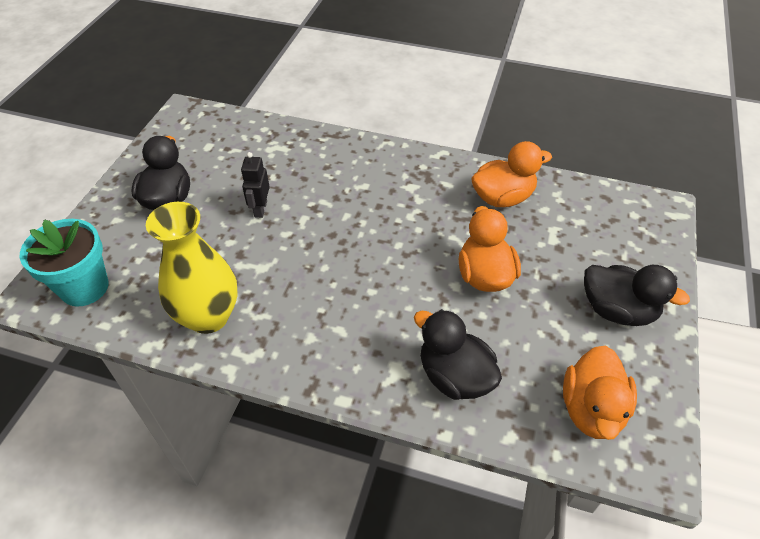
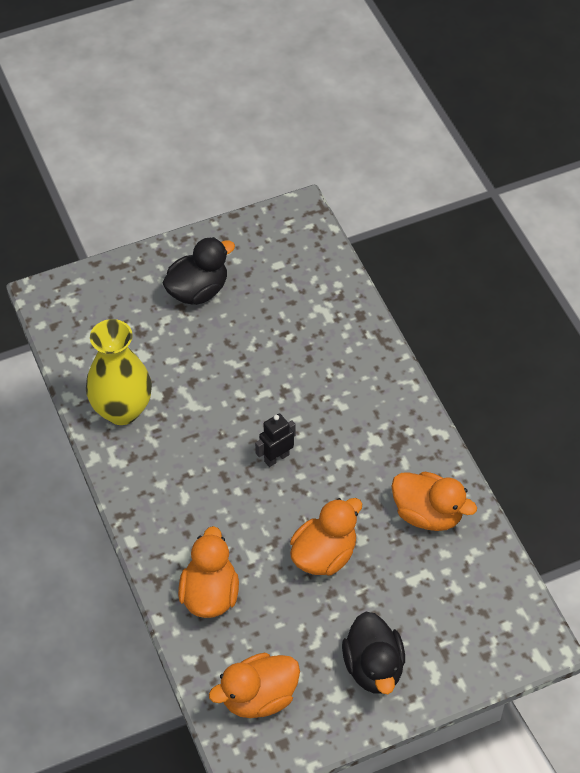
camera: 50 degrees right, 5 degrees up
(84, 287) = (77, 317): turquoise flower pot -> none
(260, 209) = (247, 357): black robot -> black robot (276, 457)
(454, 376) = (210, 594): black duck -> orange duck

